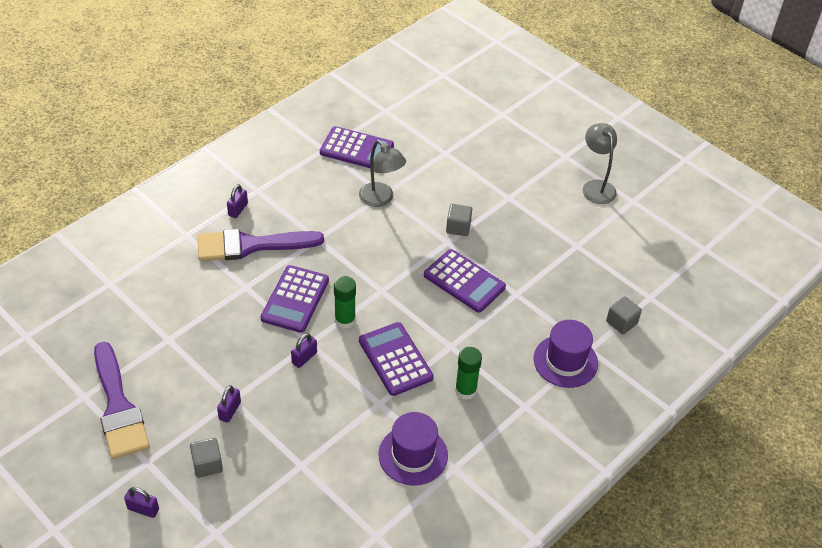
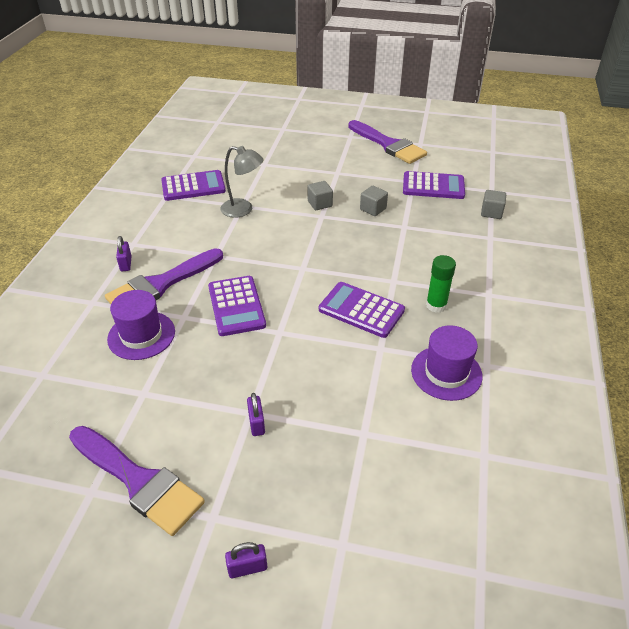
camera: 30 degrees left, 5 degrees down
(207, 464) = (277, 483): grey cube -> grey cube (373, 209)
(304, 358) = (285, 346): purple padlock -> none
(345, 320) = (293, 302): green glue stick -> none
(464, 281) = (359, 235): purple calculator -> purple calculator (433, 186)
(565, 361) = (483, 252): purple hat -> purple hat (141, 335)
(596, 186) = (388, 145): grey lamp -> purple brush

